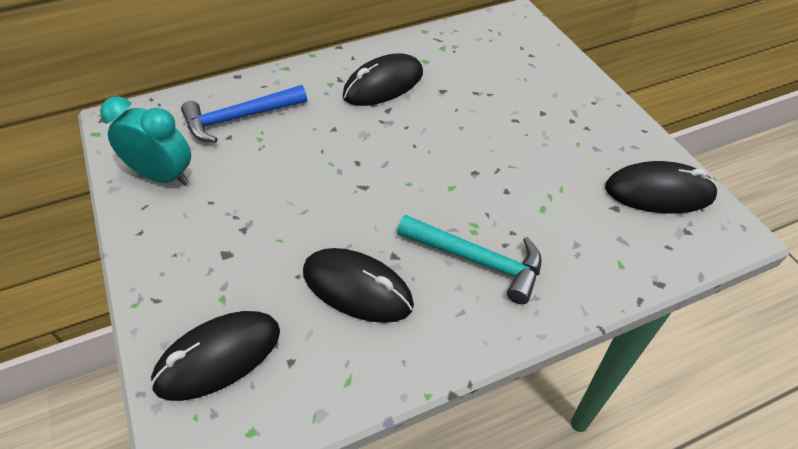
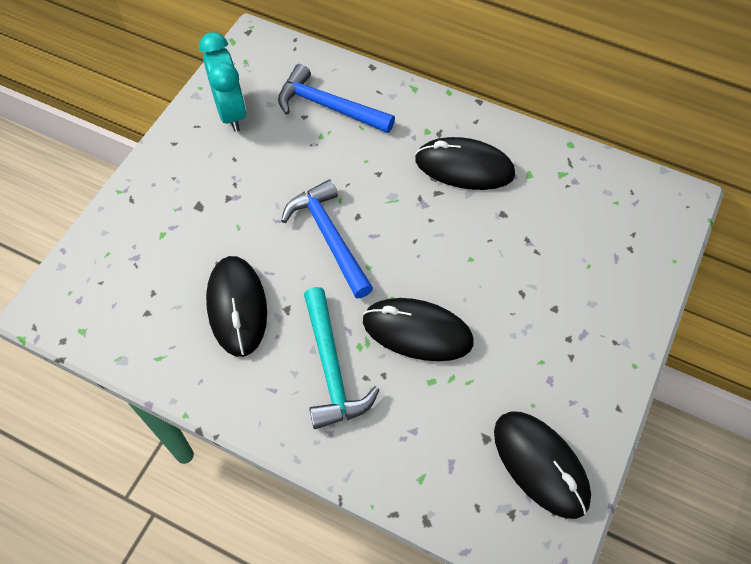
camera: 50 degrees right, 10 degrees up
(218, 357) = (118, 269): black mouse -> black mouse (417, 332)
(358, 189) = (329, 238): none -> blue hammer

